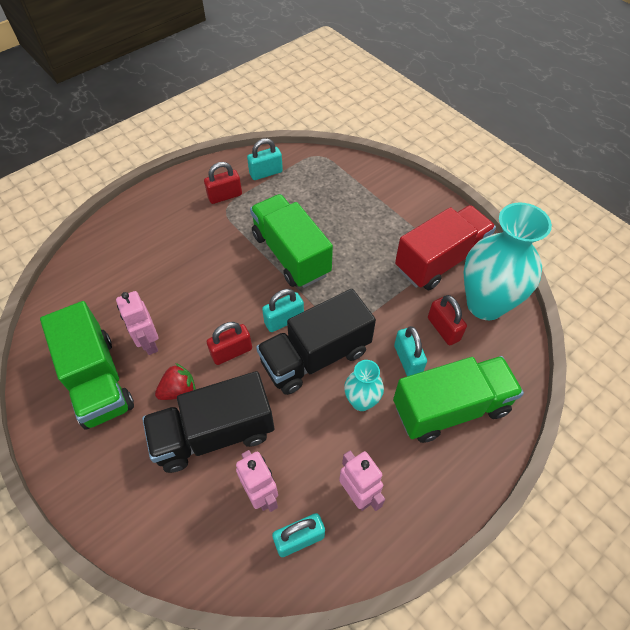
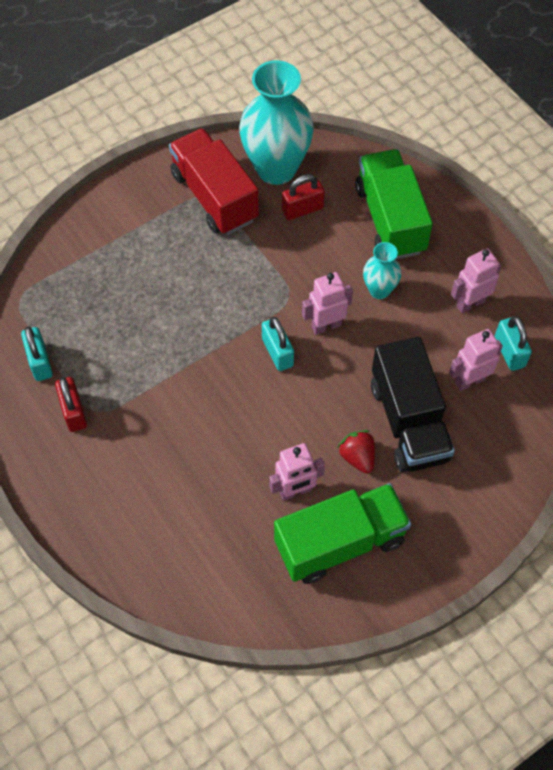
camera: 85 degrees left, 5 degrees up
(231, 352) = (314, 405): red padlock -> none
(291, 254) = (185, 340): green truck -> none
(315, 356) = (326, 325): black truck -> pink robot
(407, 360) = (336, 245): turquoise padlock -> none

